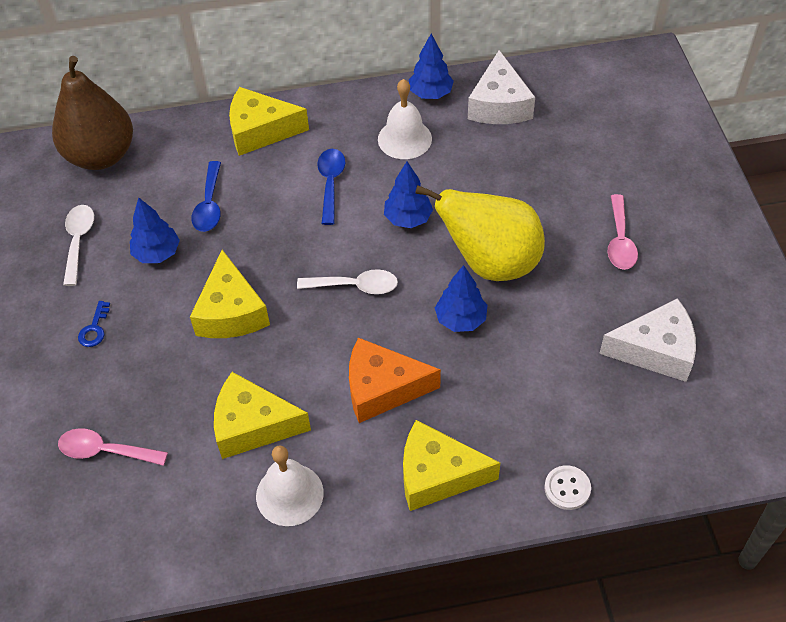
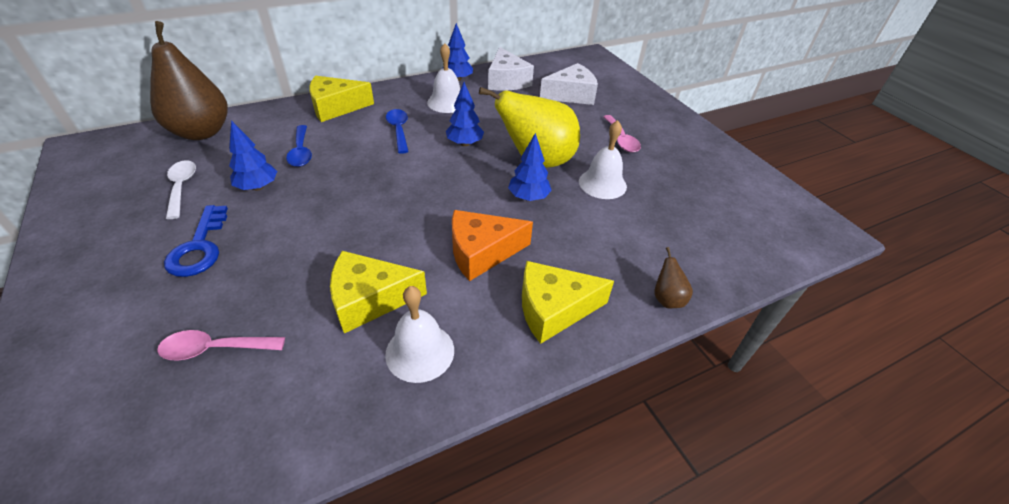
camera: 20 degrees left, 10 degrees down
(94, 329) = (199, 248): blue key -> blue key, size x1.93
(231, 312) = (332, 218): yellow cheese -> none
(355, 286) = (436, 187): white spoon -> none
(562, 313) = (602, 183): none -> white bell
(567, 488) = (667, 299): white button -> brown pear
(655, 350) = (680, 196): white cheese -> white cheese (571, 95)

